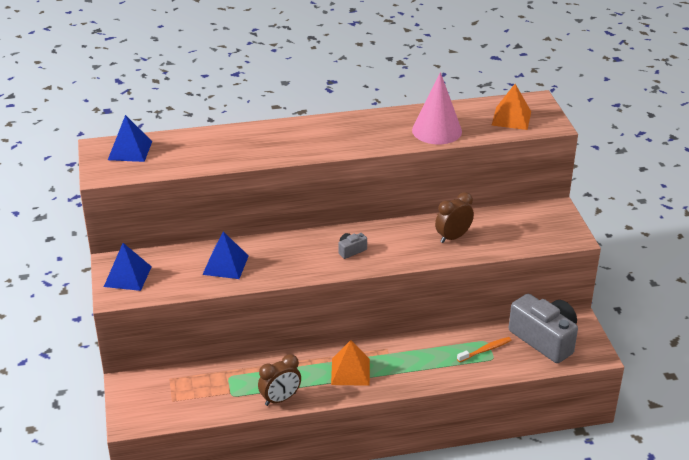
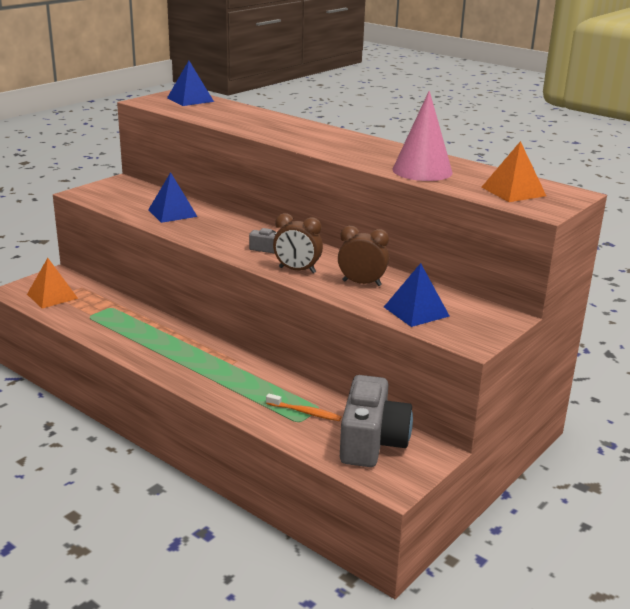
camera: 50 degrees right, 10 degrees down
(127, 276) = (110, 189): blue pyramid -> blue pyramid (416, 311)
(280, 399) = (107, 337): brown clock -> brown clock (297, 270)
(350, 371) = (182, 355): orange pyramid -> orange pyramid (52, 296)

